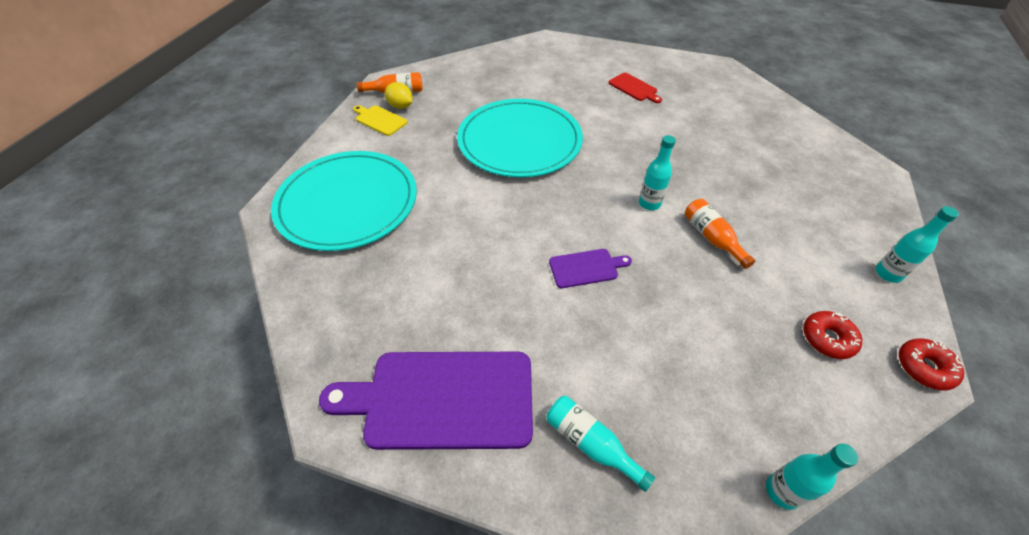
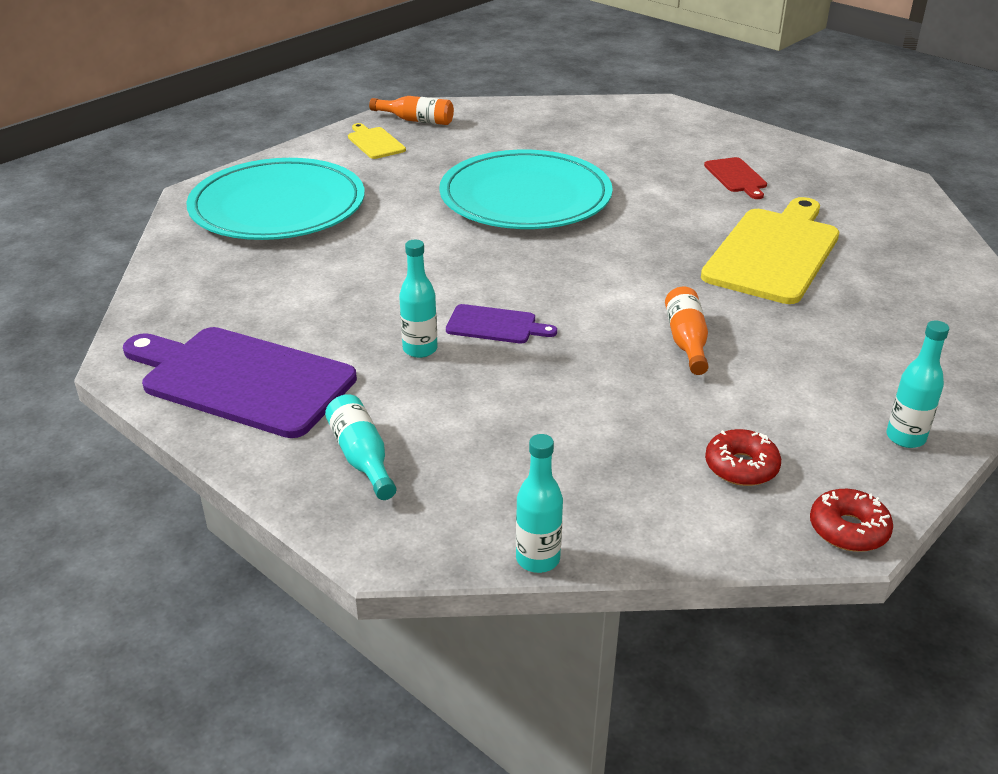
camera: 25 degrees right, 15 degrees down
(401, 106) = (410, 135): yellow lemon -> none
(649, 203) = (636, 290): turquoise bottle -> turquoise bottle (420, 349)
(702, 144) = (773, 252): none -> yellow cutting board

